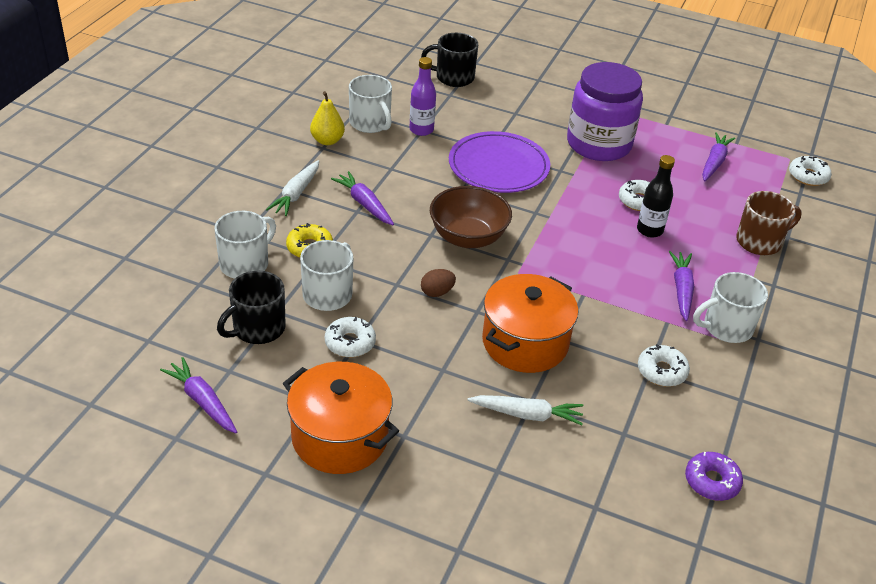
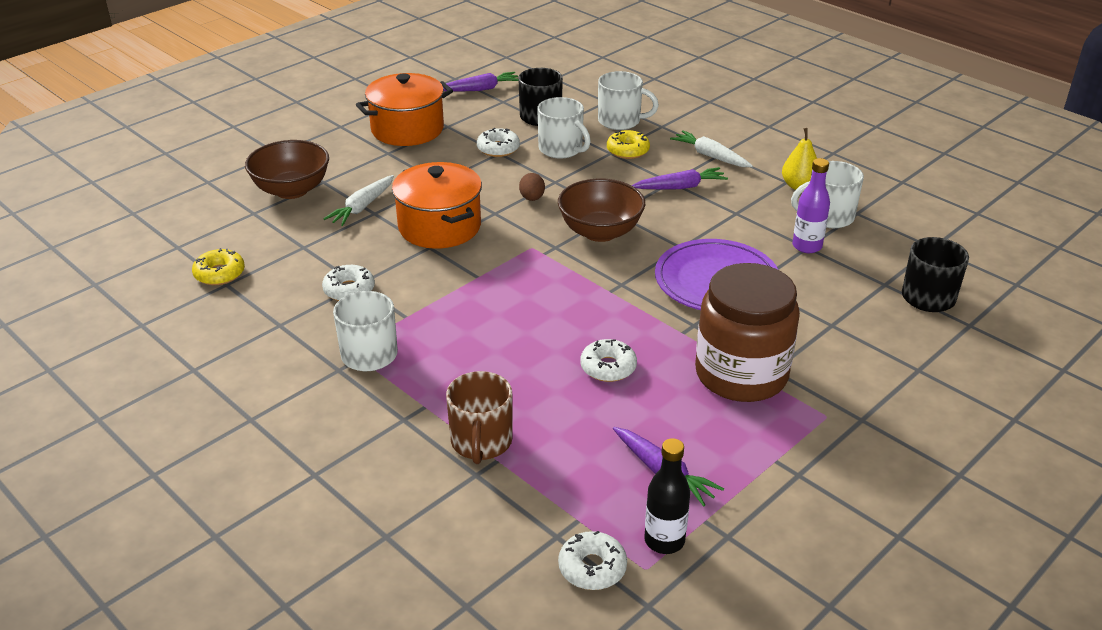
camera: 115 degrees right, 5 degrees down
(245, 264) = (620, 121): white mug -> white mug turned 45 degrees counterclockwise
(531, 493) = (292, 190): none -> brown bowl
(599, 144) = (741, 374): purple jar -> brown jar
(649, 230) = (550, 356): black bottle -> black bottle (664, 540)
(681, 290) = (442, 343): purple carrot -> none
(711, 481) = (219, 274): purple donut -> yellow donut

